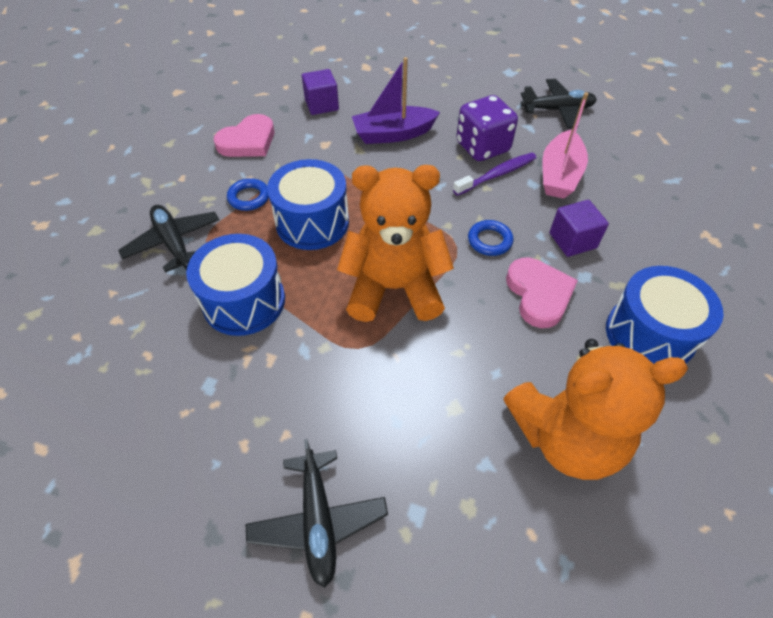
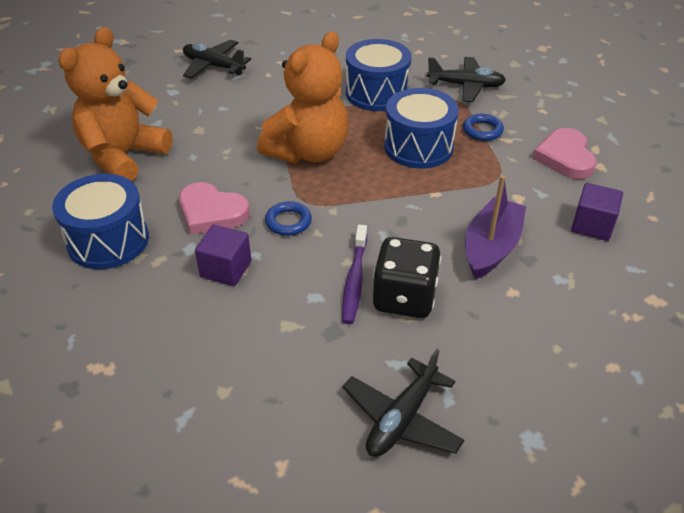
camera: 130 degrees right, 10 degrees down
(482, 147) = (404, 298): purple dice -> black dice
(559, 175) = (302, 325): pink boat -> none

